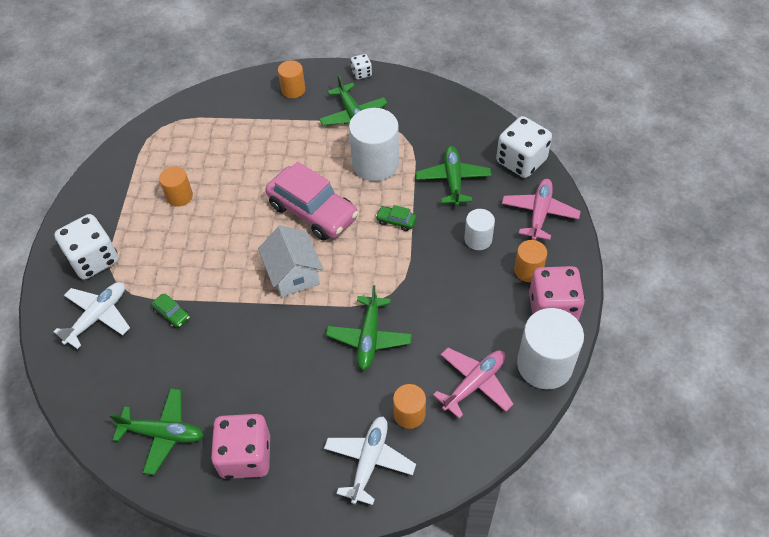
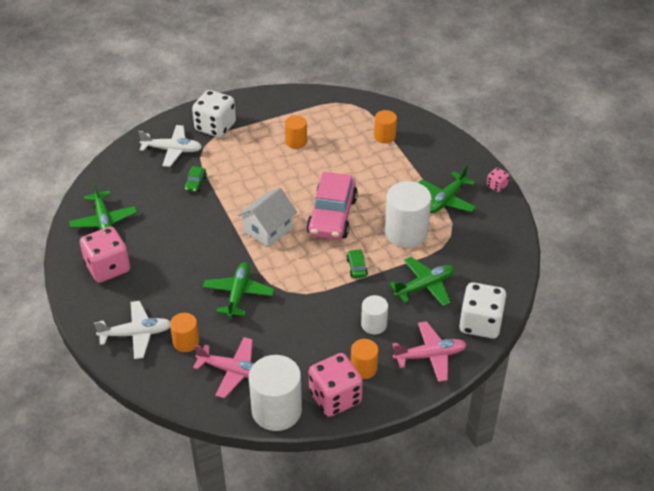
camera: 60 degrees right, 10 degrees down
(293, 90) = (444, 155): orange cylinder -> orange cylinder (384, 136)
(361, 73) = (496, 186): white dice -> pink dice
(369, 337) = (238, 294): green plane -> green plane turned 120 degrees clockwise

